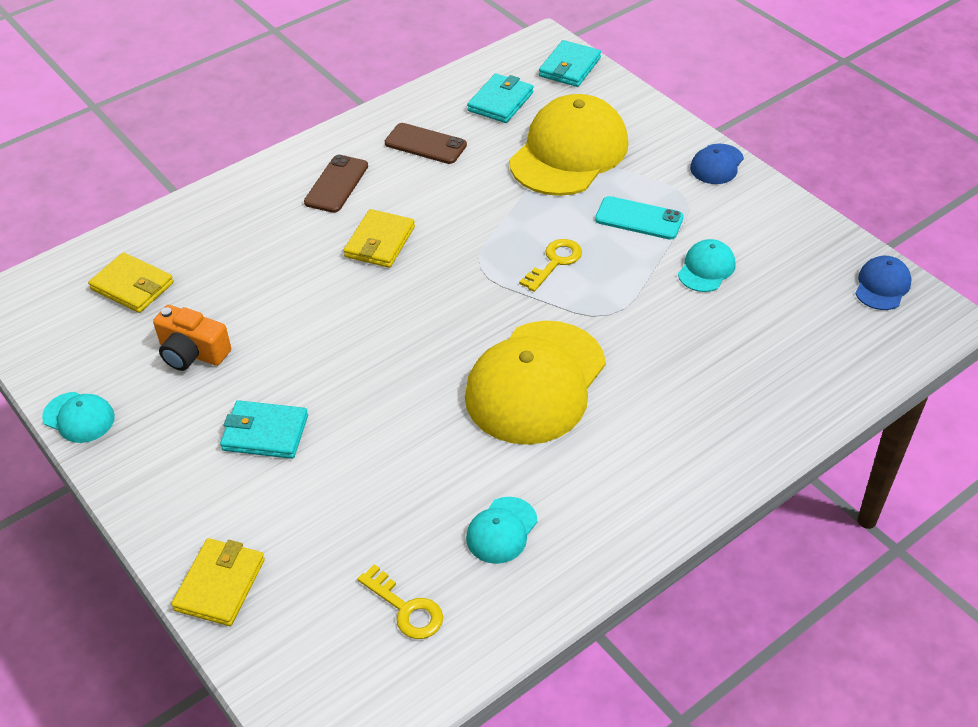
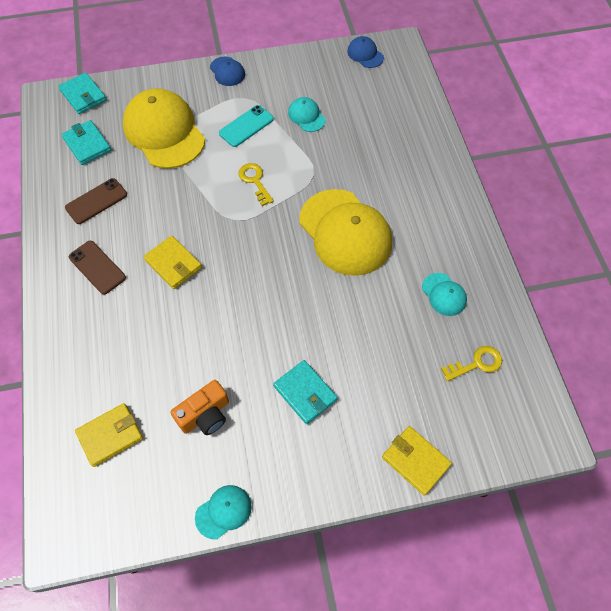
camera: 65 degrees left, 15 degrees up
(265, 433) = (305, 393): turquoise wallet -> turquoise wallet turned 75 degrees counterclockwise

